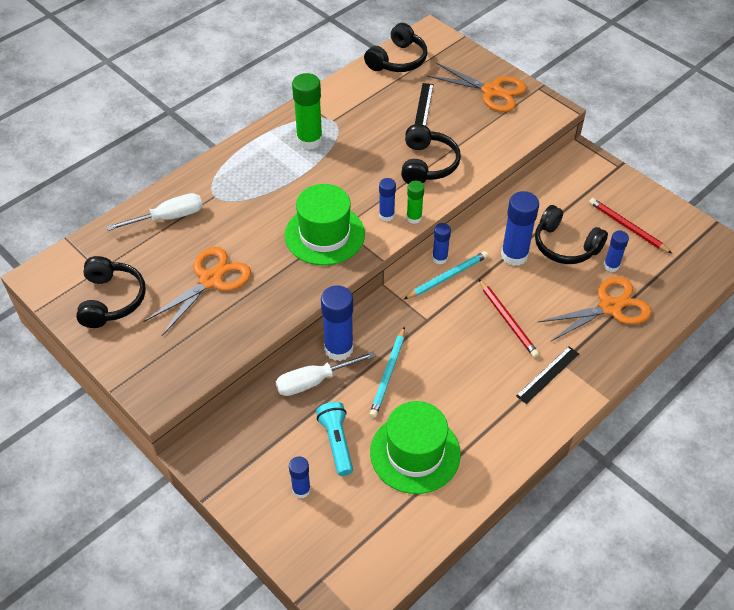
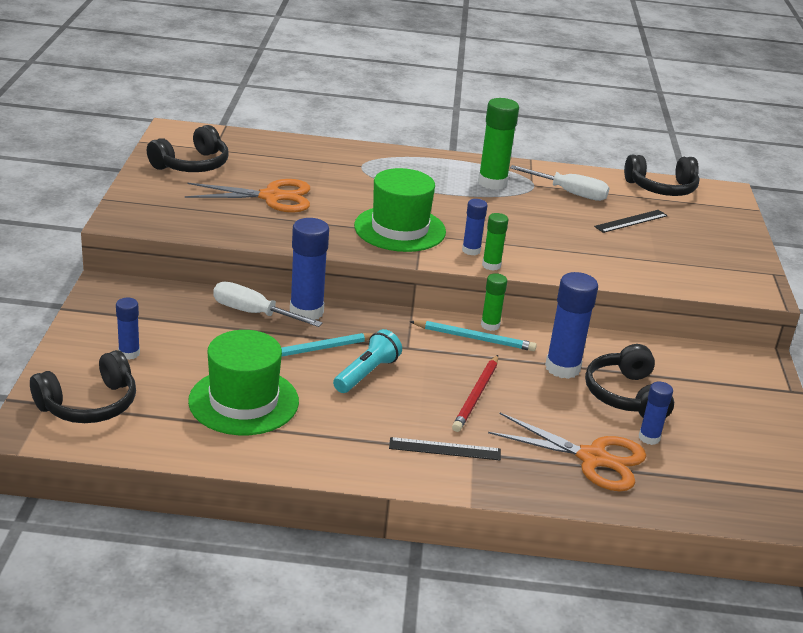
camera: 45 degrees right, 20 degrees down
(169, 217) = (309, 156): white screwdriver -> white screwdriver (570, 193)
(336, 442) = (202, 352): turquoise flashlight -> turquoise flashlight (366, 373)
(427, 164) = (566, 248): black headphones -> black headphones (89, 404)
(439, 258) = (490, 325): blue glue stick -> green glue stick
(491, 91) = (718, 249): orange scissors -> none
(627, 227) = (719, 429): red pencil -> none

